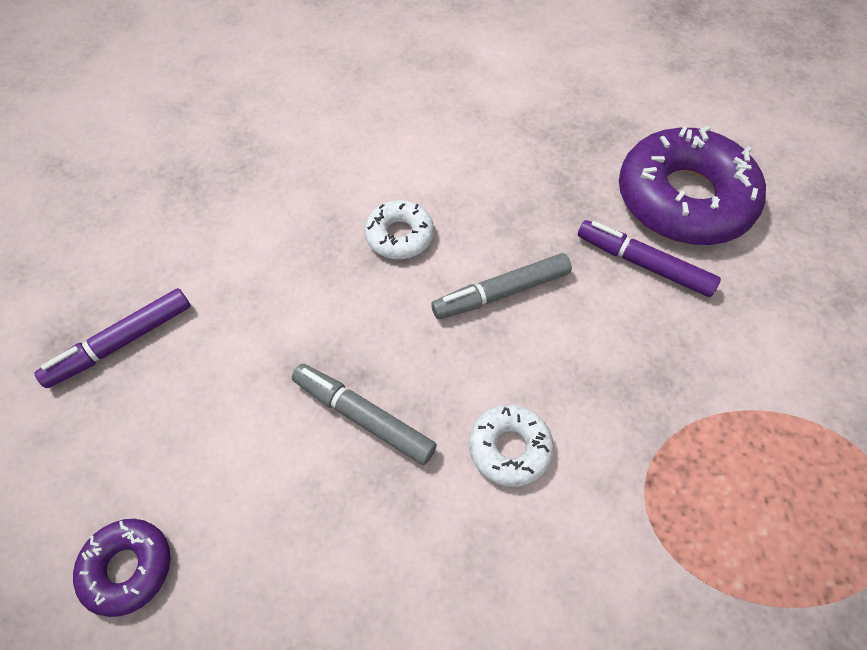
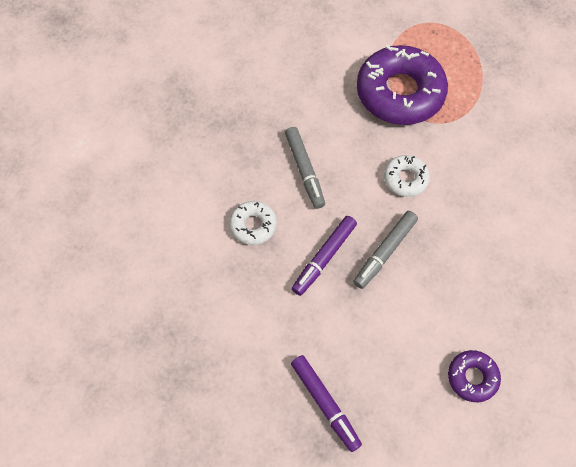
camera: 85 degrees left, 5 degrees up
(644, 264) = (291, 92): purple marker -> purple marker (324, 257)
(683, 199) = (243, 61): purple donut -> purple donut (400, 93)

